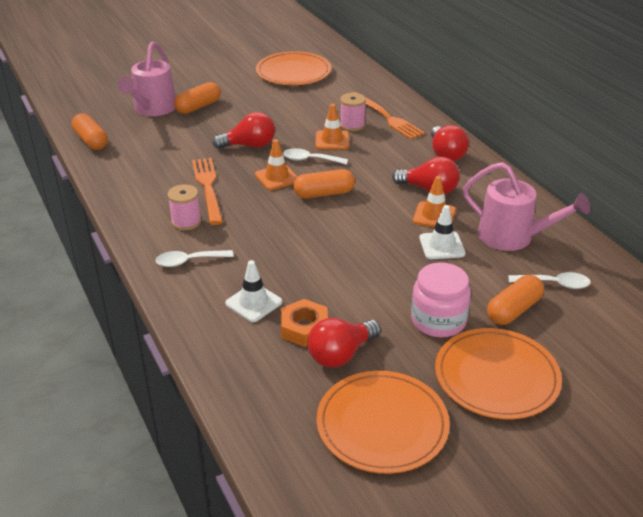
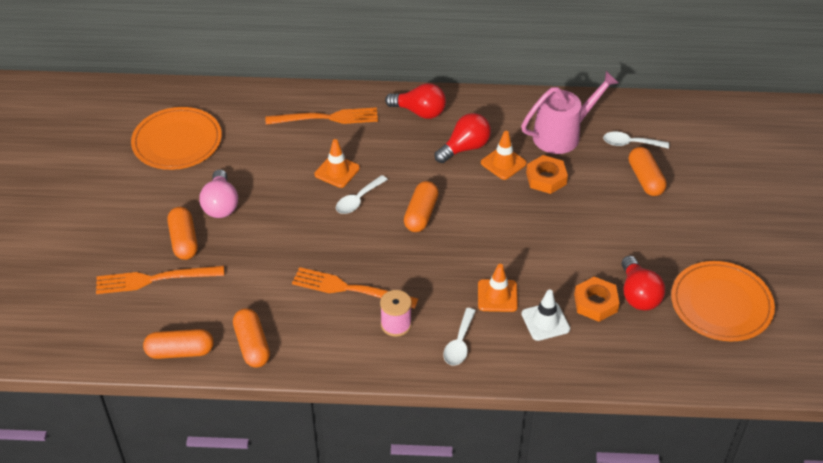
camera: 60 degrees left, 10 degrees up
(116, 166) = (252, 345): none -> orange capsule
(152, 109) = (155, 279): pink watering can -> orange fork
(247, 108) = (221, 205): none -> pink light bulb
(249, 145) = (297, 231): red light bulb -> none
(277, 177) = (370, 234): orange traffic cone -> orange traffic cone (497, 296)
(352, 125) = (321, 146): pink spool -> none
(438, 320) = (633, 224): pink jar -> none
(442, 246) = (546, 178): white traffic cone -> orange nut
(496, 376) = (707, 223): orange plate -> none
(554, 284) = (630, 143): white spoon -> white spoon turned 120 degrees counterclockwise

